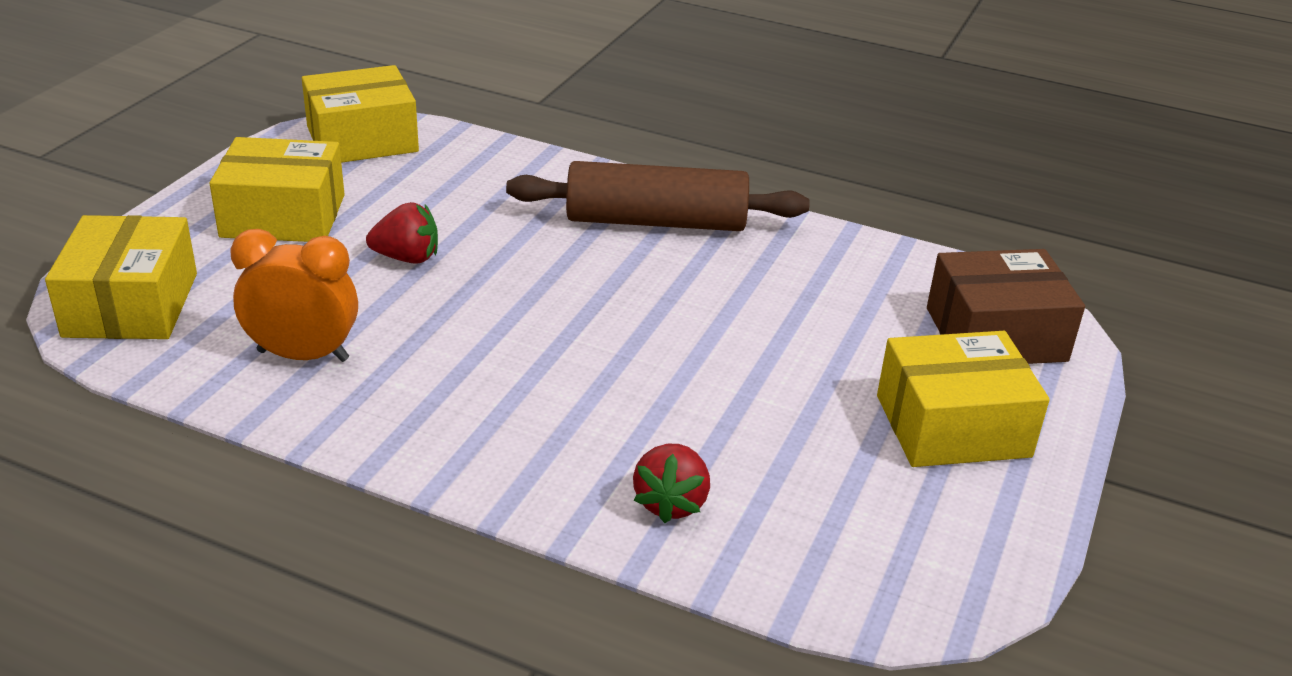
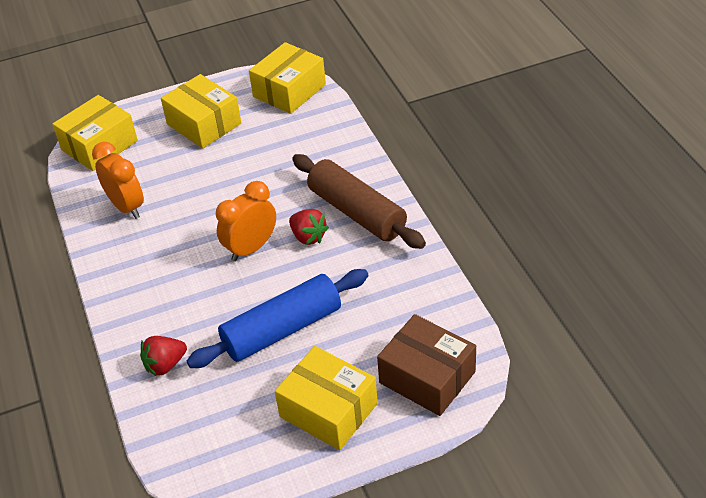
camera: 50 degrees right, 10 degrees up
(362, 139) = (289, 91): yellow box -> yellow box turned 75 degrees counterclockwise
(407, 258) = (223, 175): red strawberry -> red strawberry (308, 237)
(578, 316) = (251, 248): none -> orange clock
(762, 378) = (282, 330): none -> blue rolling pin

